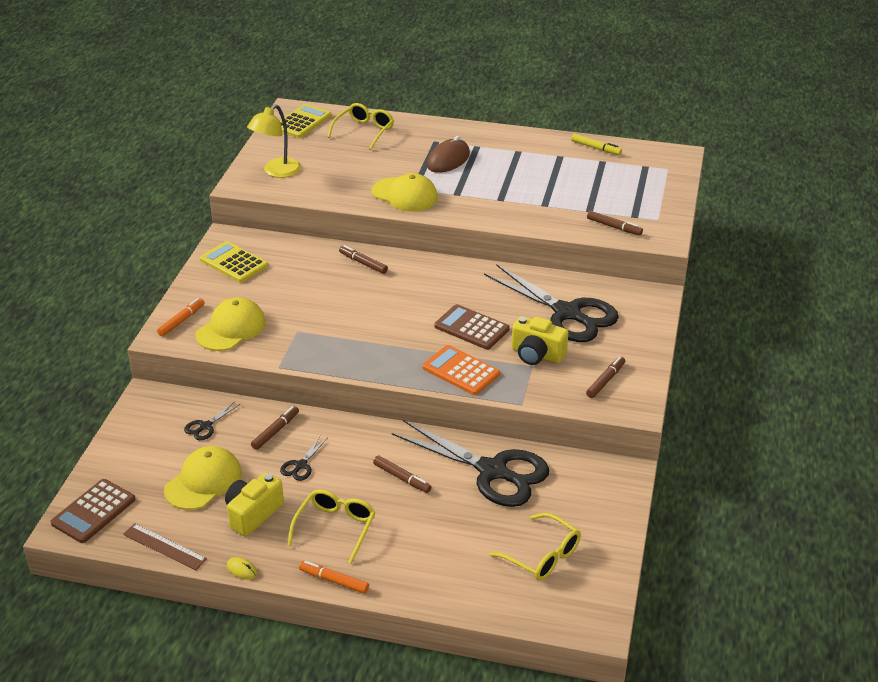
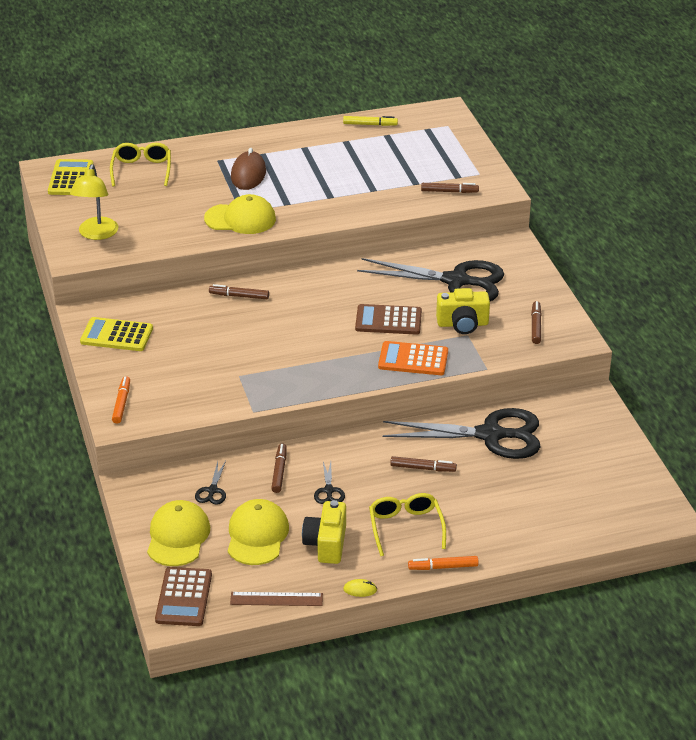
camera: 30 degrees left, 0 degrees up
(231, 328) = (176, 394): yellow cap -> yellow cap (178, 536)
(542, 556) = (586, 484): yellow glasses -> none

